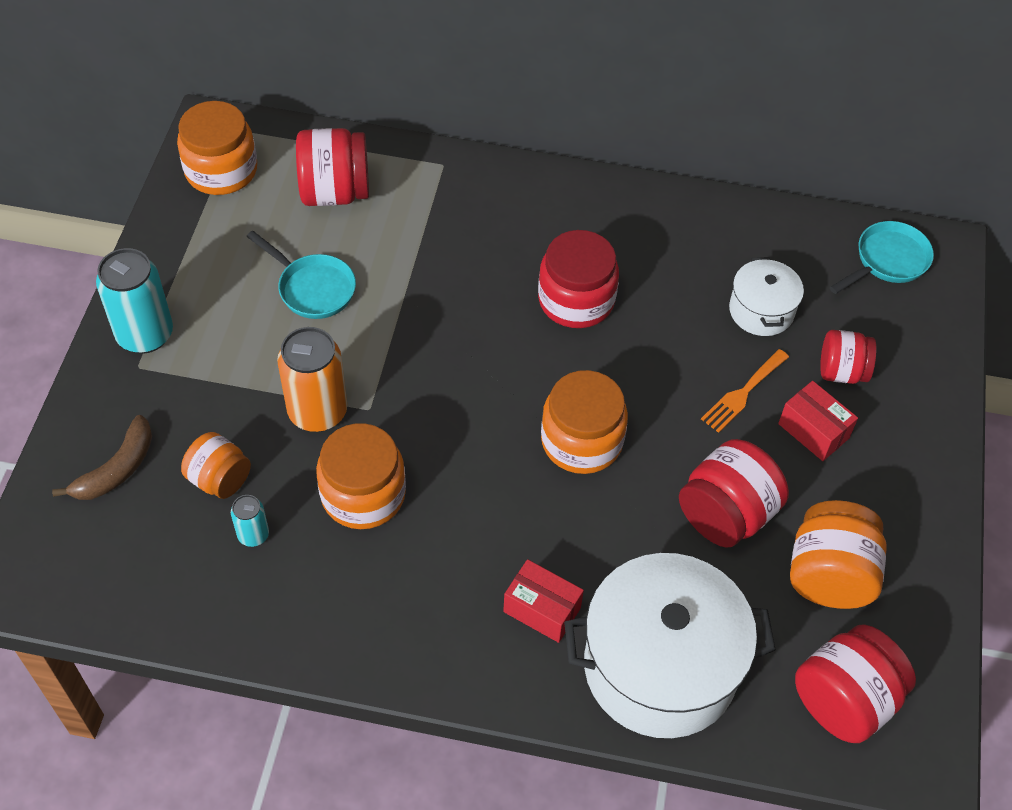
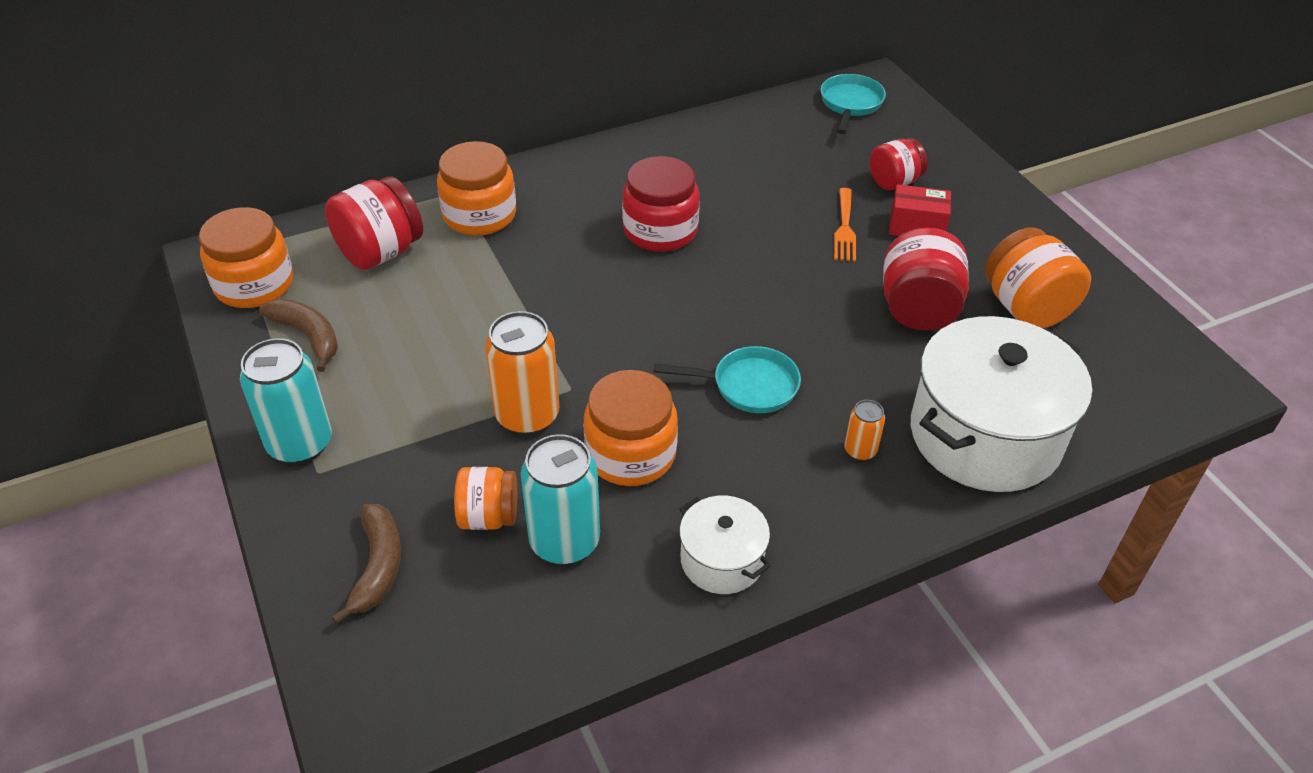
camera: 35 degrees left, 10 degrees down
(222, 242) = (308, 336): none -> brown banana
(253, 535) = (564, 541): turquoise can -> turquoise can, size x1.99
(312, 288) = (429, 329): turquoise pan -> turquoise pan (748, 386)
(542, 610) = (860, 450): red box -> orange can
(581, 441) = (764, 319): orange jar -> orange jar (479, 215)
(761, 310) = (801, 172): white pot -> white pot (722, 560)
(844, 700) = (1123, 379): red jar -> none

